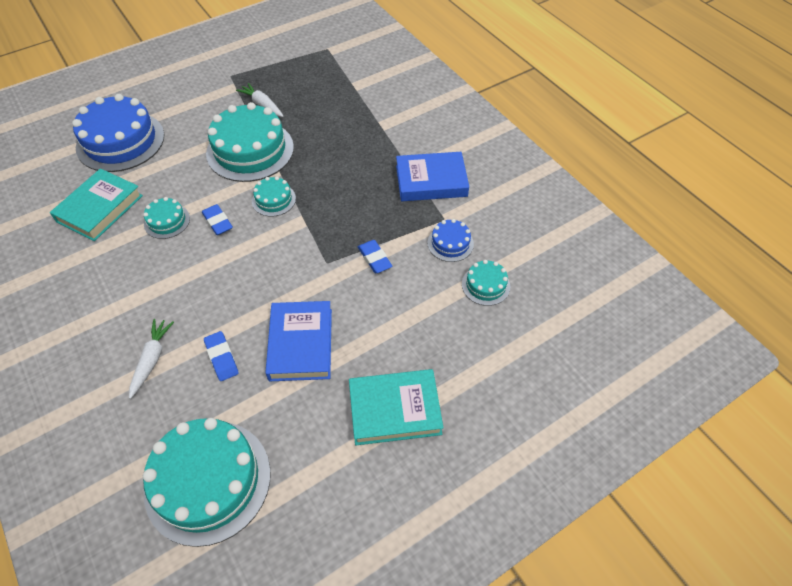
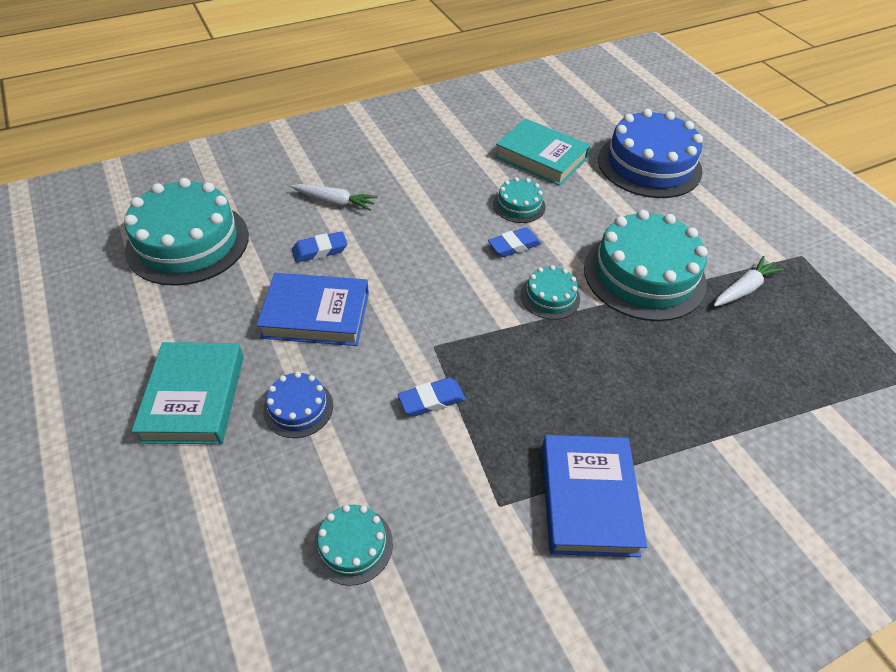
camera: 95 degrees right, 5 degrees down
(450, 243) = (446, 506): blue cake -> blue cake (298, 408)

